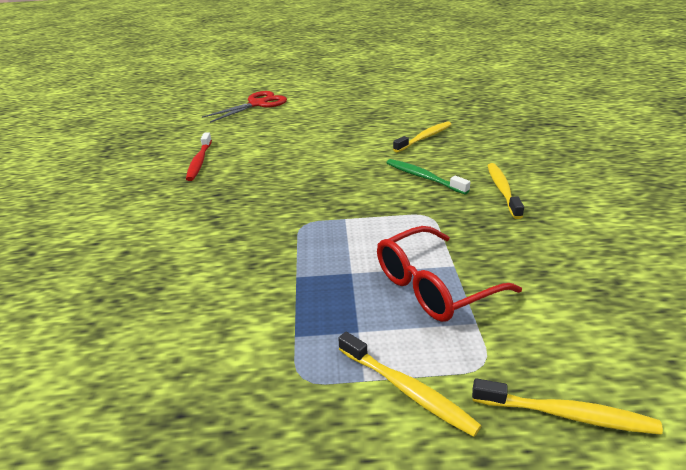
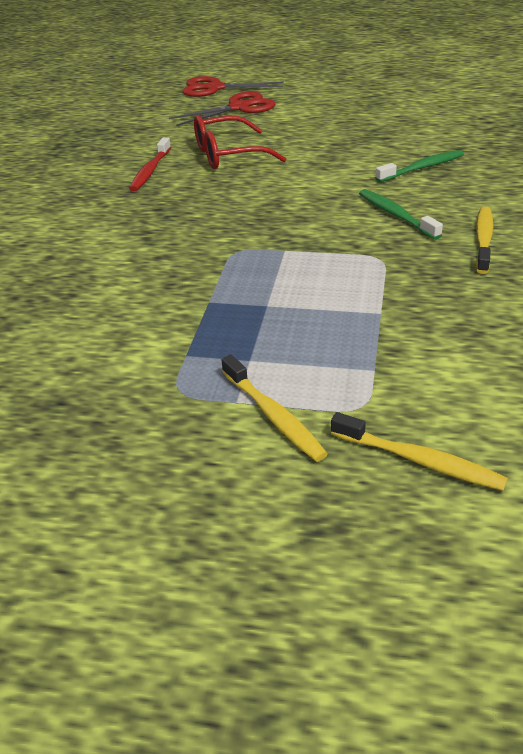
camera: 15 degrees right, 5 degrees up
(231, 91) = (214, 88): none -> red scissors
(424, 138) = (422, 168): yellow toothbrush -> green toothbrush
(433, 286) = (347, 330): red glasses -> red glasses (228, 155)

